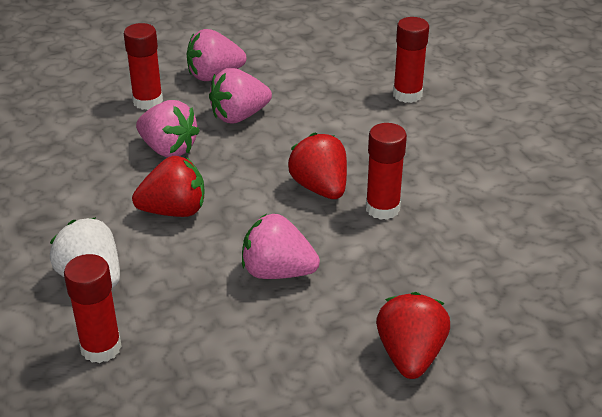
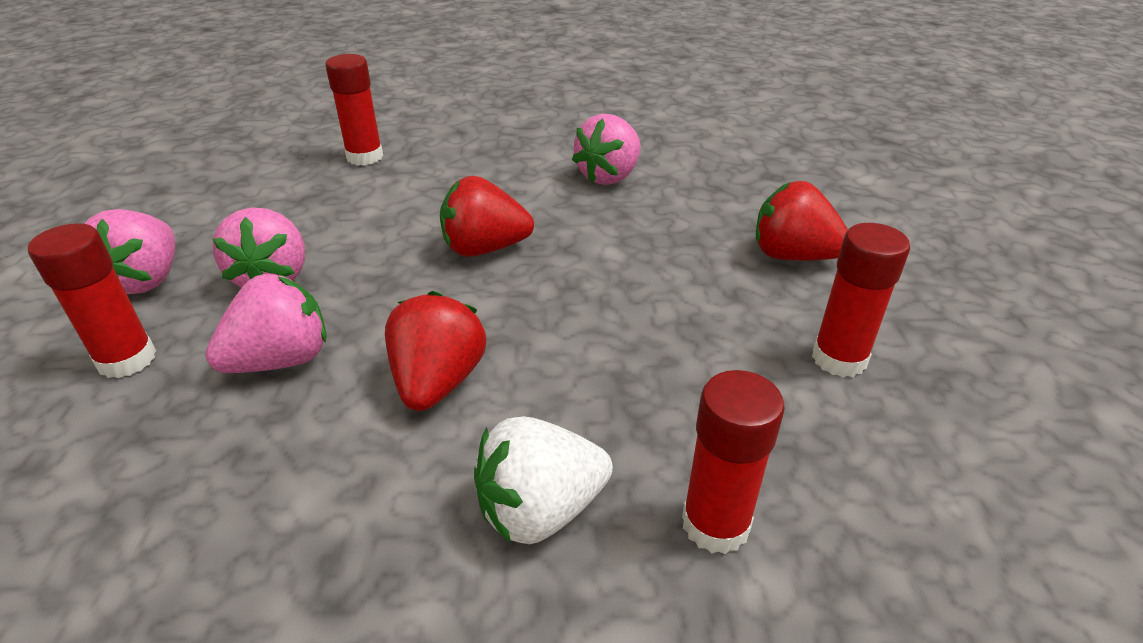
camera: 70 degrees left, 0 degrees up
(277, 272) = (623, 314): pink strawberry -> pink strawberry (609, 176)
(382, 208) = (552, 218): red glue stick -> red glue stick (839, 359)

